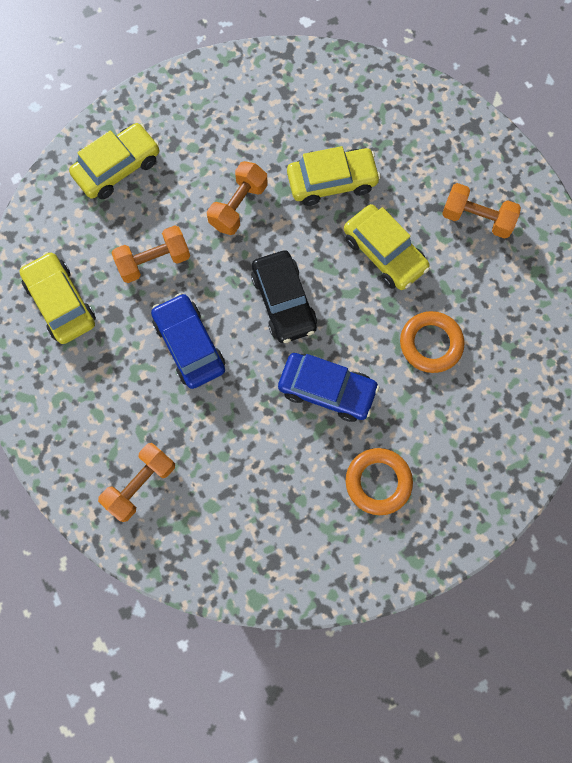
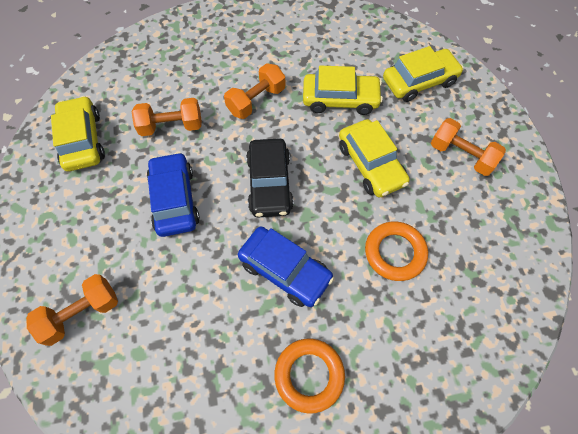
camera: 15 degrees right, 10 degrees down
(117, 167) = (170, 53): yellow car -> yellow car (419, 81)

